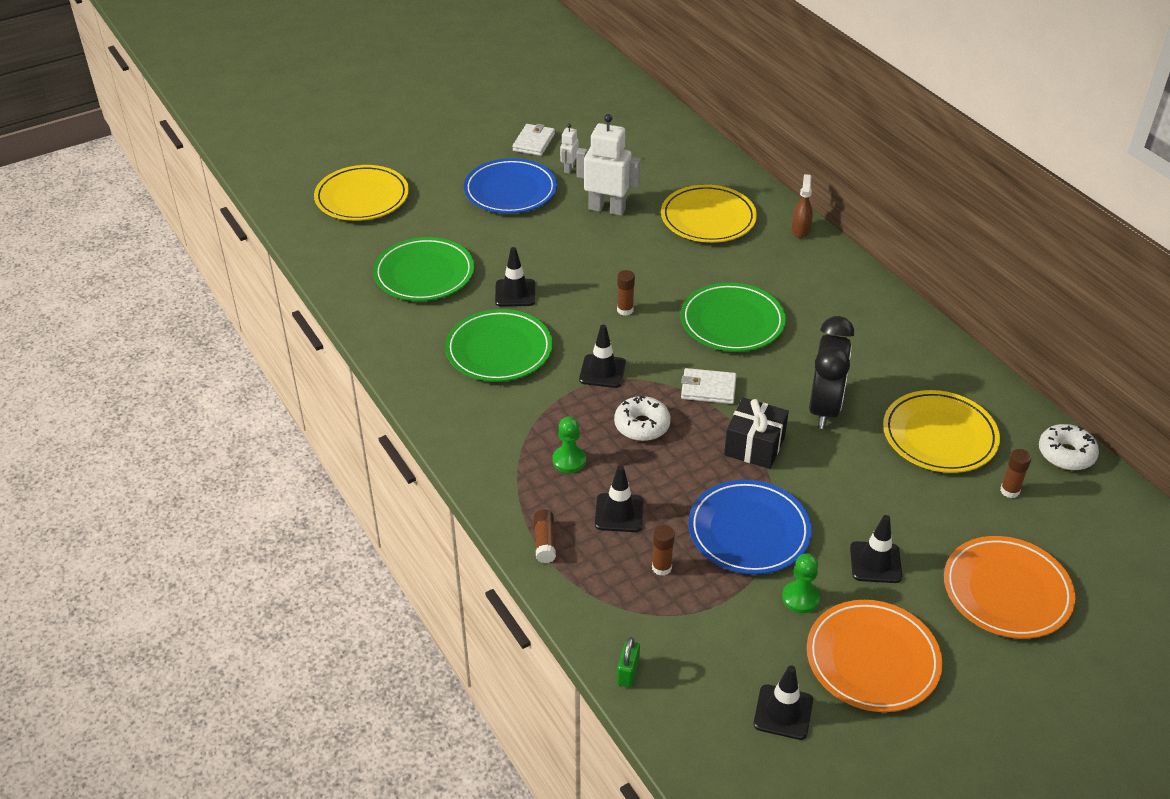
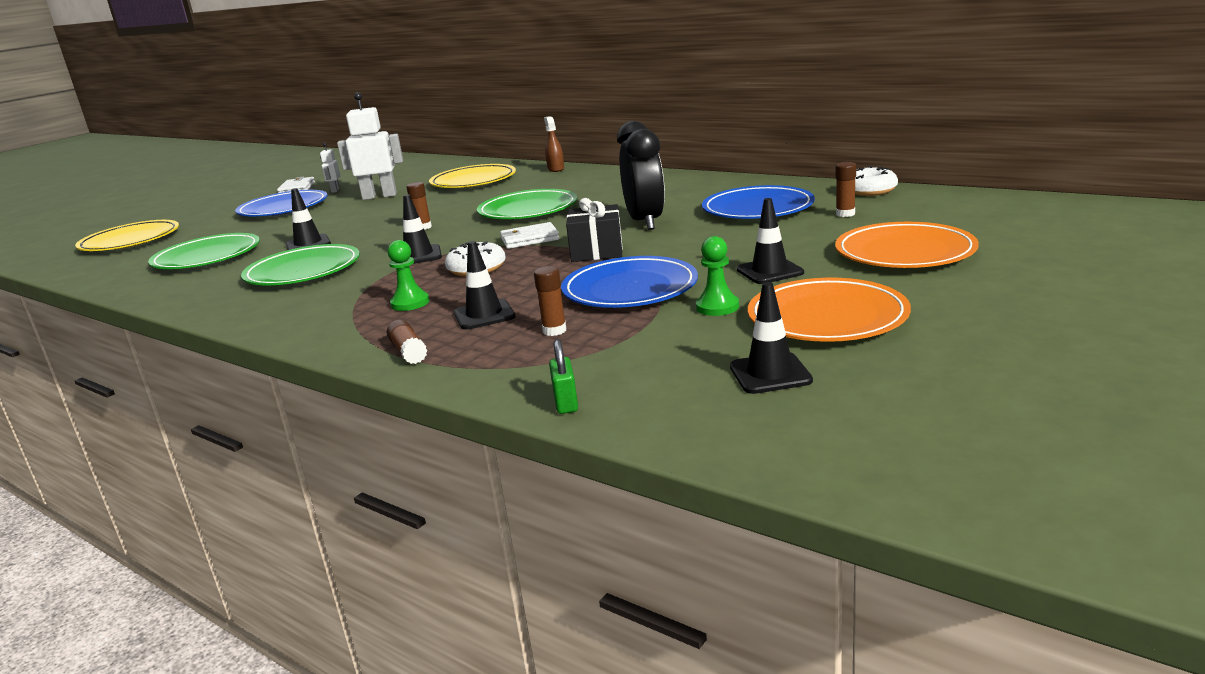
camera: 20 degrees left, 20 degrees down
(939, 436) = (757, 209): yellow plate -> blue plate

